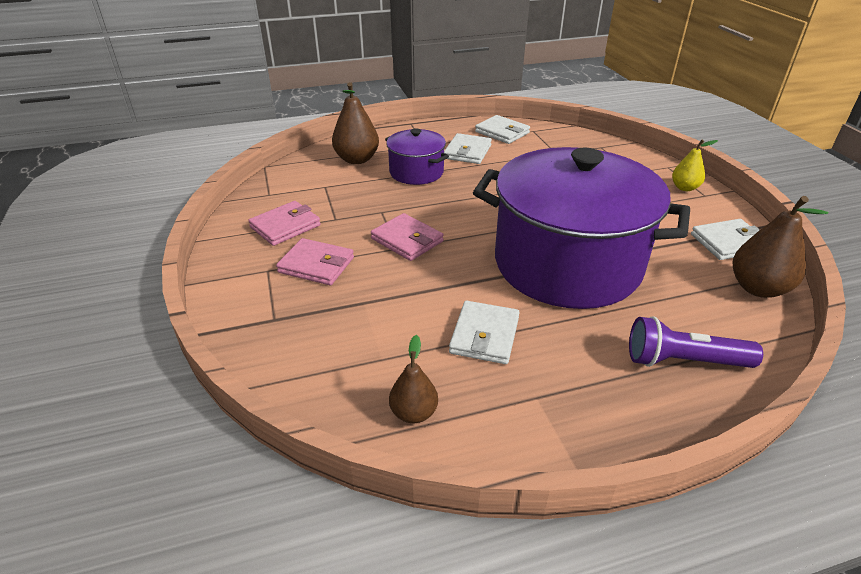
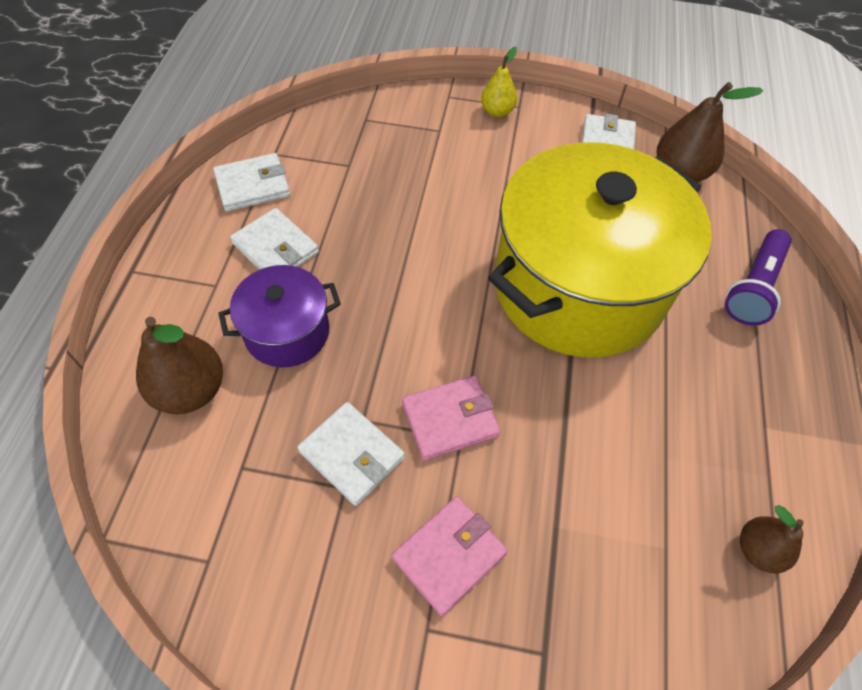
camera: 65 degrees left, 20 degrees up
(285, 226) = (323, 566): pink wallet -> none
(484, 335) = (664, 425): white wallet -> white wallet (352, 455)
(567, 264) = (578, 287): purple pot -> yellow pot

